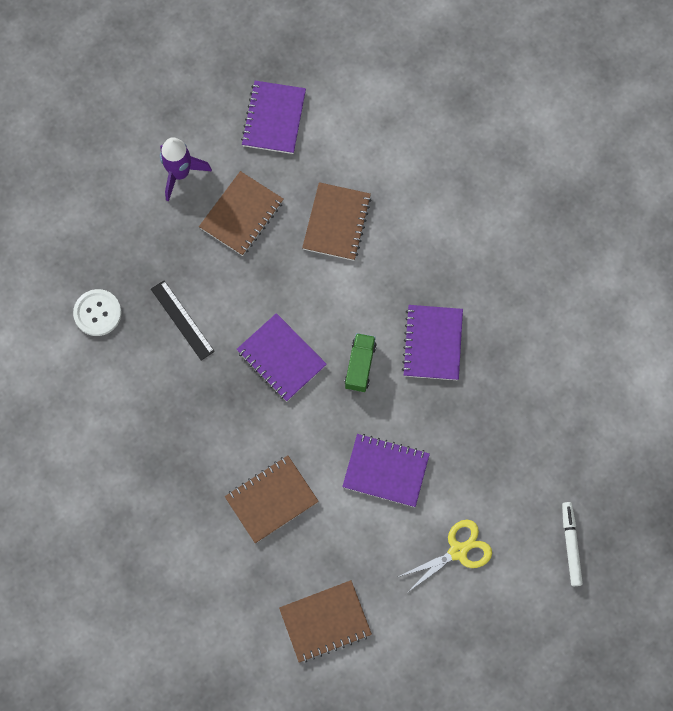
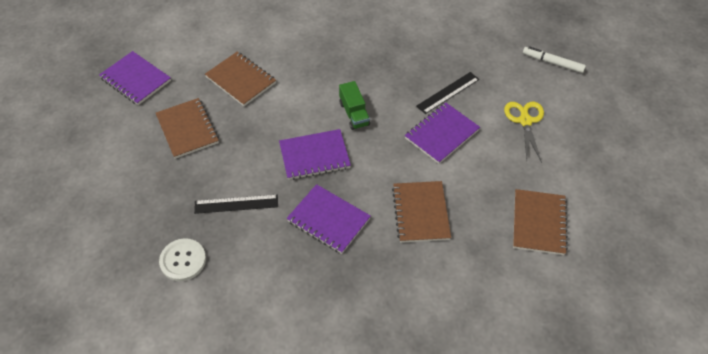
camera: 60 degrees left, 20 degrees down
(180, 173) = (122, 151): purple rocket -> none
(360, 366) = (354, 114): green truck -> green truck turned 150 degrees counterclockwise
(432, 343) = (367, 69): purple notebook -> purple notebook (328, 220)
(450, 448) = (448, 92): none -> black ruler

